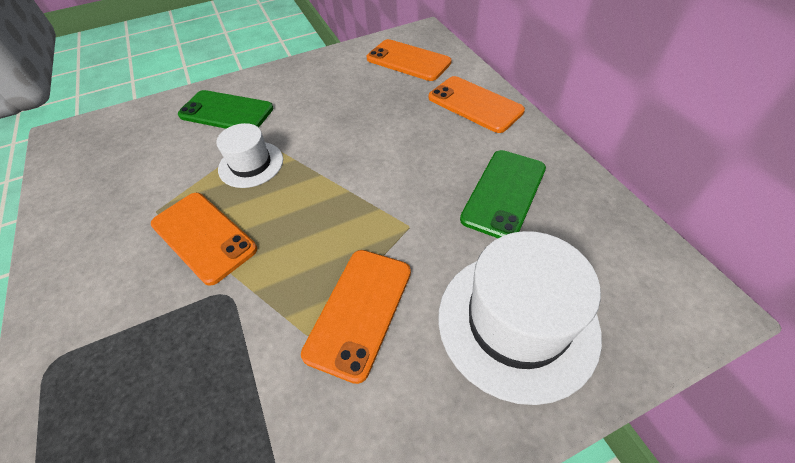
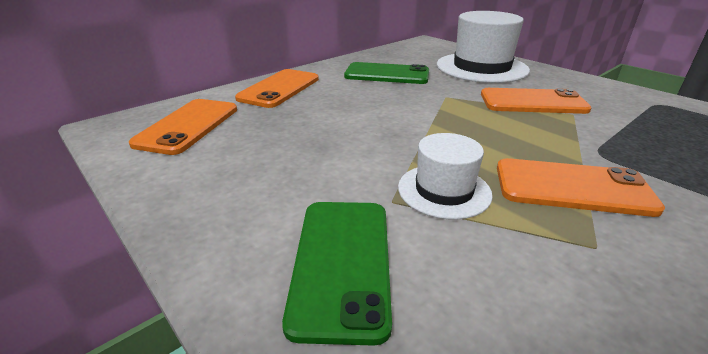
camera: 110 degrees left, 20 degrees down
(203, 236) = (572, 187): orange phone -> orange phone turned 75 degrees clockwise

